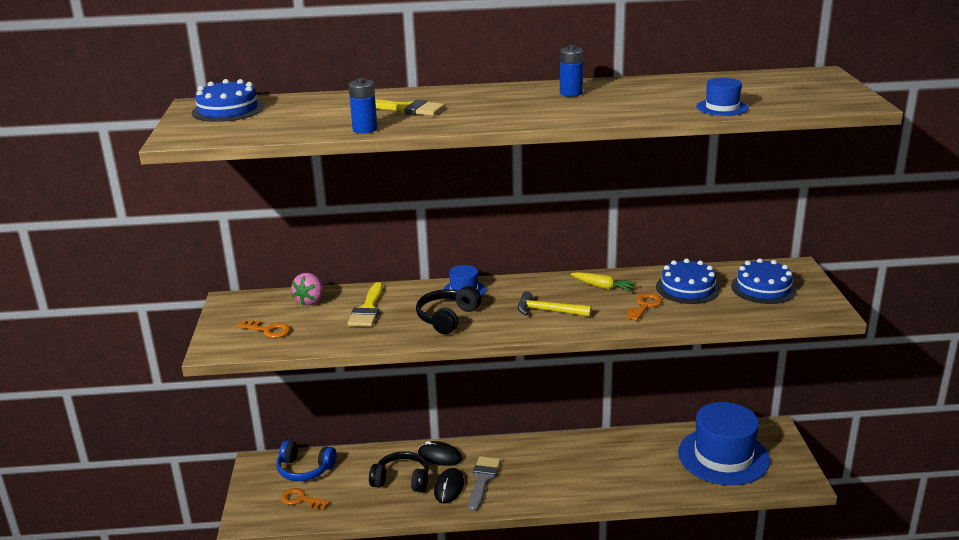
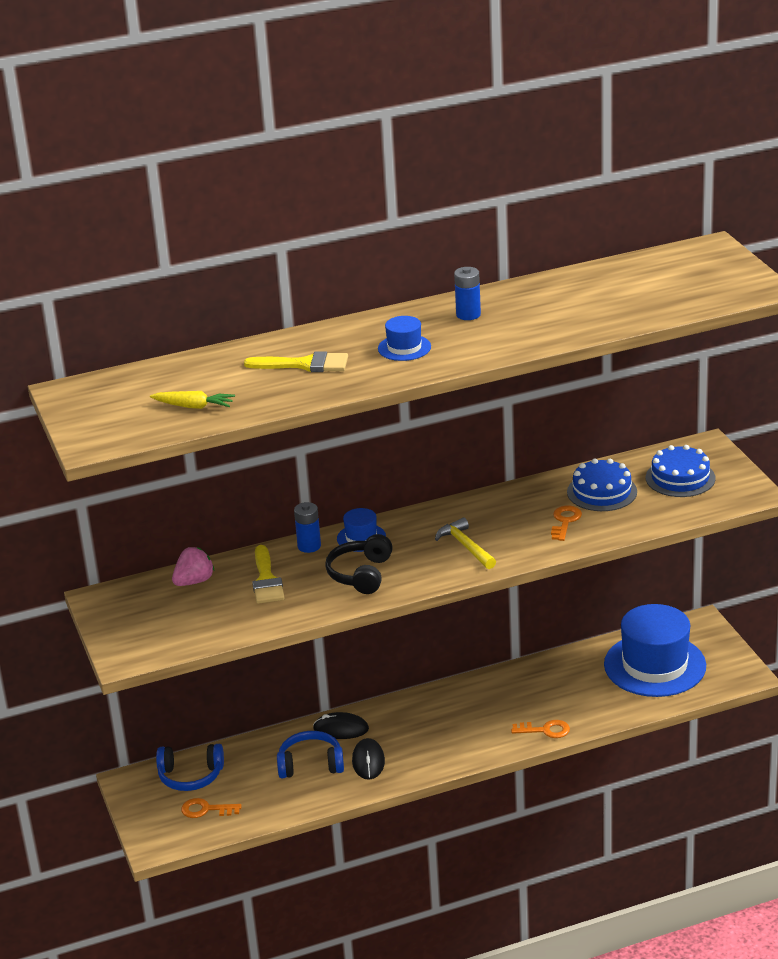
camera: 15 degrees left, 5 degrees up
(228, 110) = (109, 394): blue cake -> none
(268, 330) = (170, 625): orange key -> orange key (545, 730)
(310, 301) = (194, 581): pink strawberry -> pink strawberry turned 135 degrees counterclockwise
(365, 129) = (285, 401): blue battery -> blue battery (309, 546)
(402, 480) = (310, 764): black headphones -> blue headphones
(483, 480) = (402, 745): grey brush -> none
(548, 311) = (465, 546): yellow hammer -> yellow hammer turned 60 degrees clockwise
(603, 287) = (511, 506): yellow carrot -> yellow carrot (194, 406)
(722, 107) = (631, 315): blue hat -> blue hat (404, 348)

